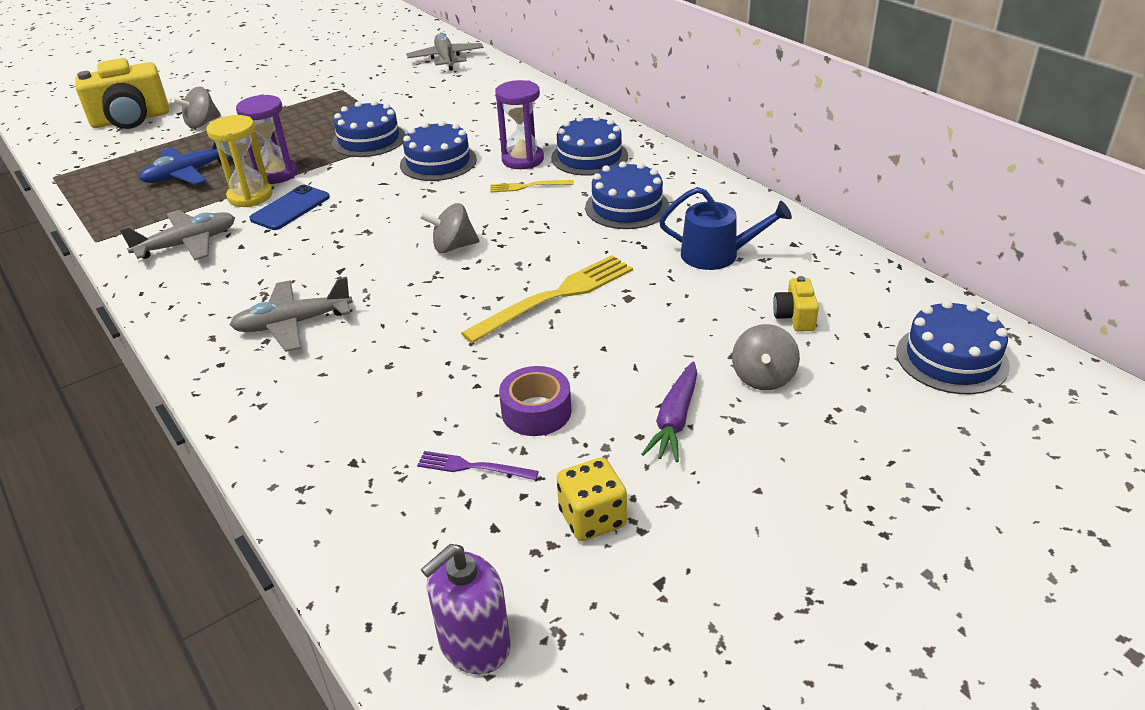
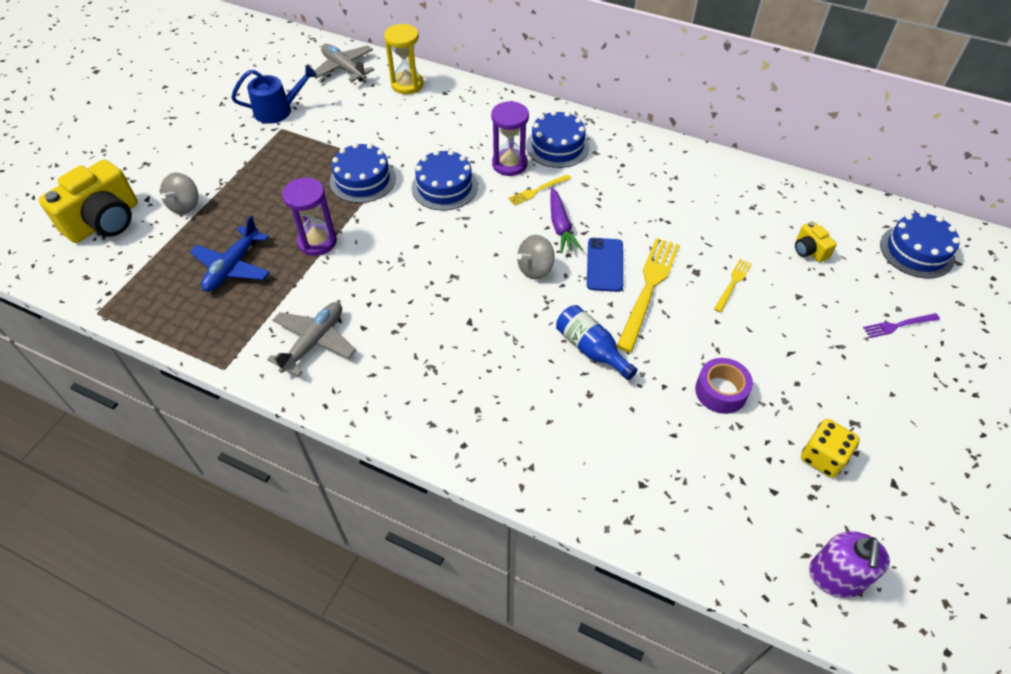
camera: 30 degrees left, 15 degrees up
(250, 196) = (318, 273): yellow hourglass -> yellow hourglass (407, 85)
(290, 208) = (366, 274): blue phone -> blue phone (605, 265)
(293, 324) = (483, 386): grey plane -> none
(434, 328) = (591, 349): none -> blue bottle
(473, 467) = (721, 452): purple fork -> purple fork (898, 325)
(627, 207) = (626, 188): blue cake -> none
(661, 320) = (733, 283): none -> yellow fork
(675, 420) = (807, 362): purple carrot -> purple carrot (560, 226)
(717, 255) = (721, 213): blue watering can -> blue watering can (278, 110)
(763, 377) = (829, 307): grey spinning top -> none

